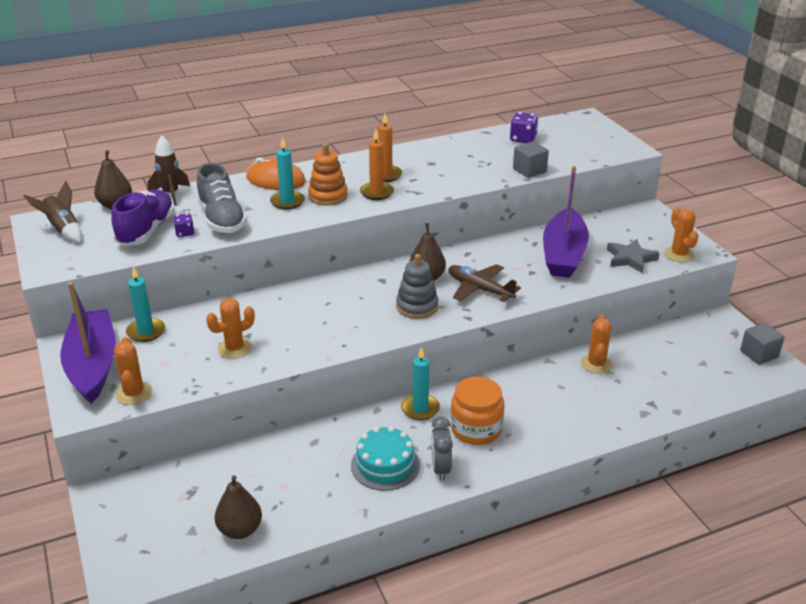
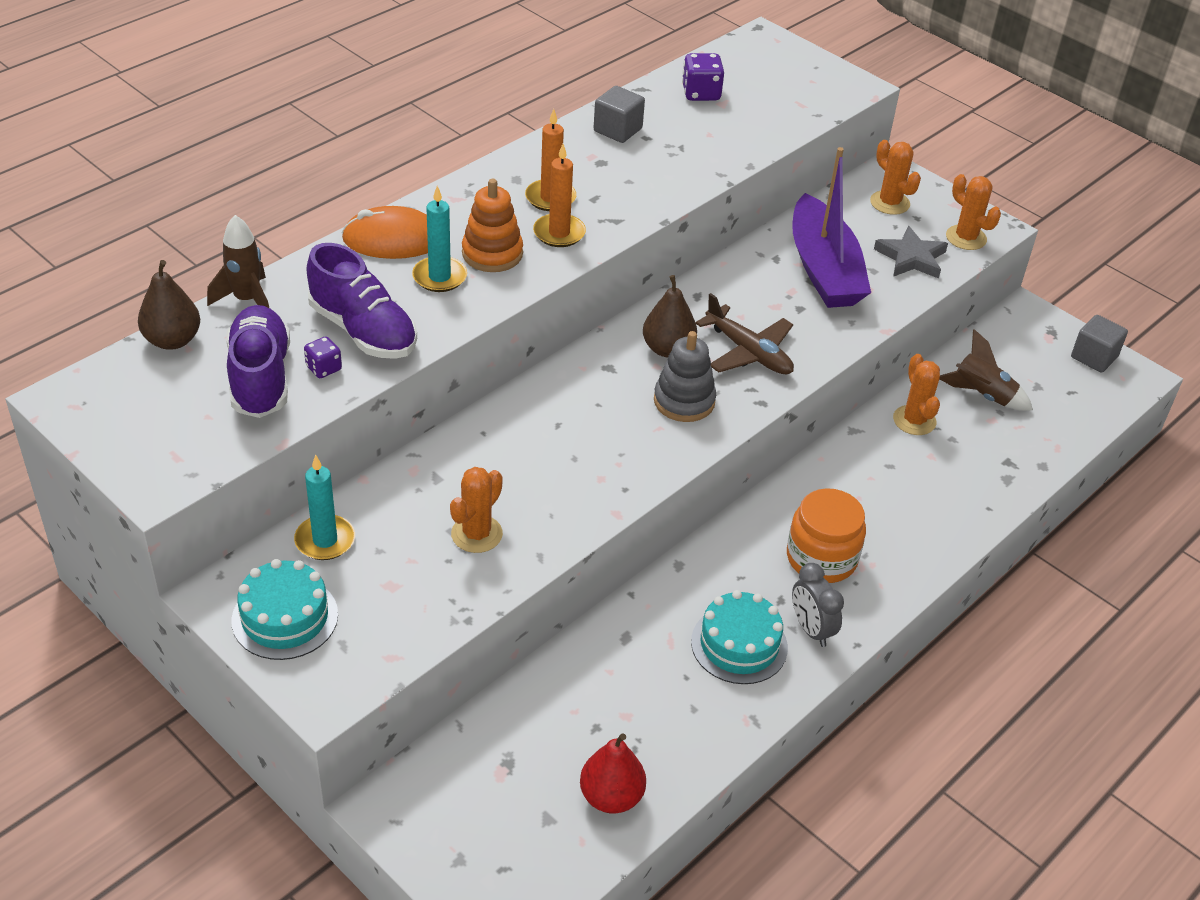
camera: 25 degrees left, 10 degrees up
(63, 230) = (122, 406): brown rocket -> brown rocket (982, 395)
(93, 365) = (285, 617): purple boat -> turquoise cake
(134, 393) = (382, 647): orange cactus -> orange cactus (889, 203)
(222, 219) = (363, 331): grey shoe -> purple shoe
(240, 530) = (611, 797): brown pear -> red pear
(420, 409) = (734, 548): turquoise candle -> none
(479, 289) = (749, 352): brown plane -> brown plane turned 150 degrees counterclockwise
(529, 171) = (745, 150): grey cube -> grey cube (617, 130)

